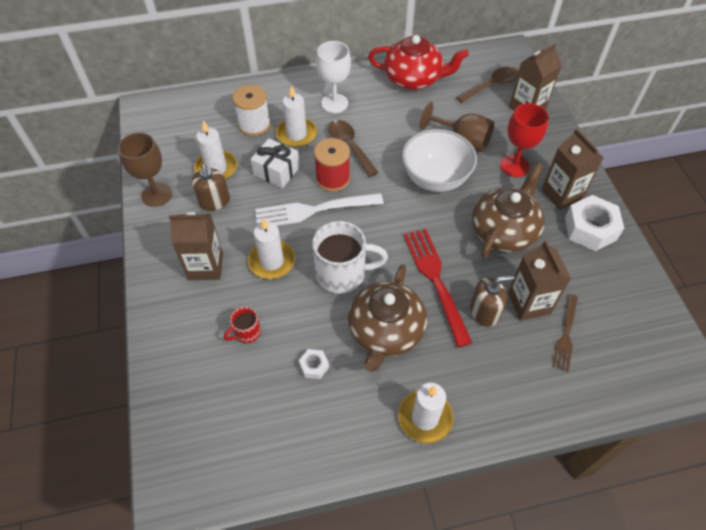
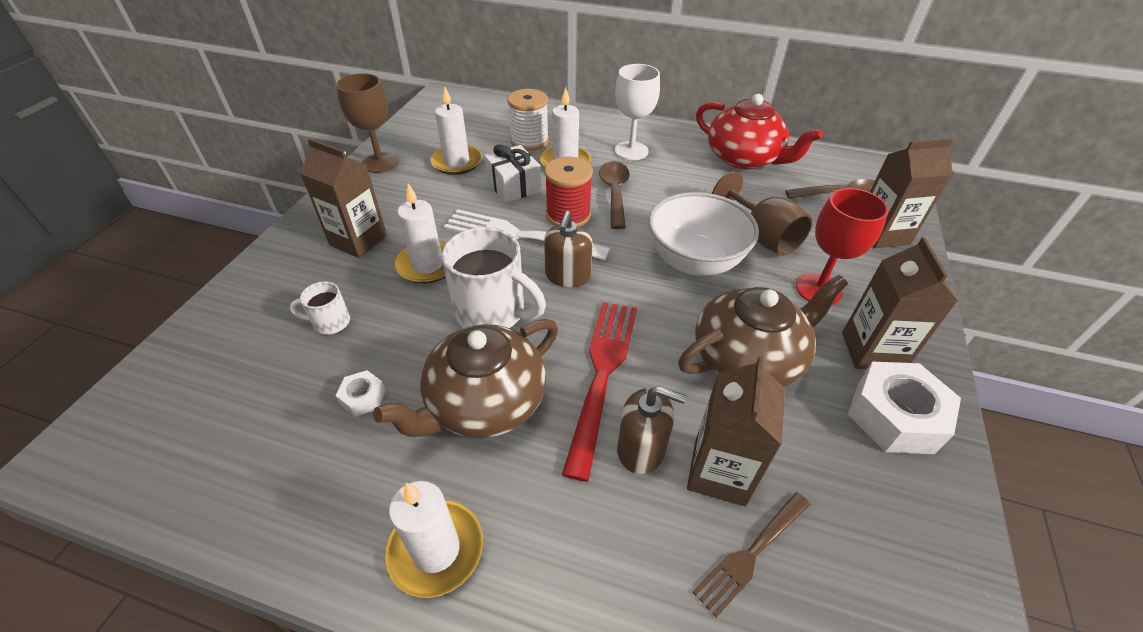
camera: 30 degrees right, 10 degrees down
(214, 201) = (426, 188): brown soap dispenser -> brown soap dispenser (567, 276)
(246, 333) = (330, 322): red mug -> white mug

